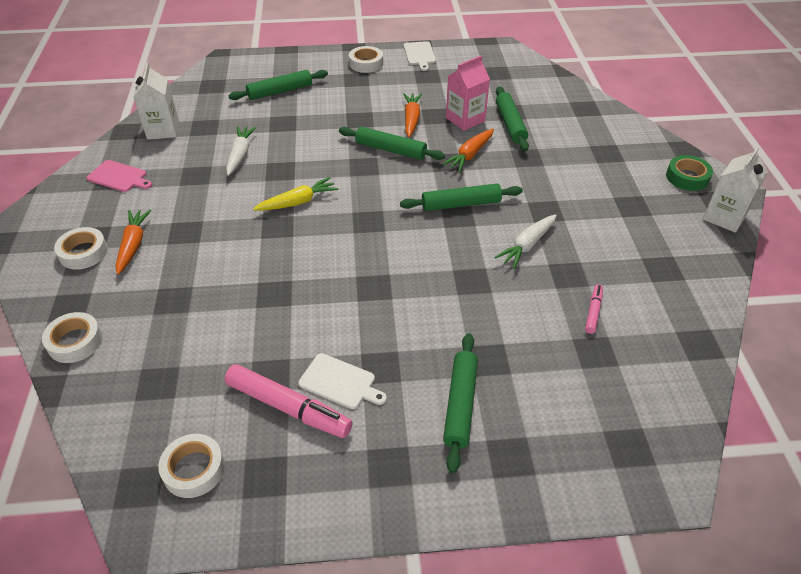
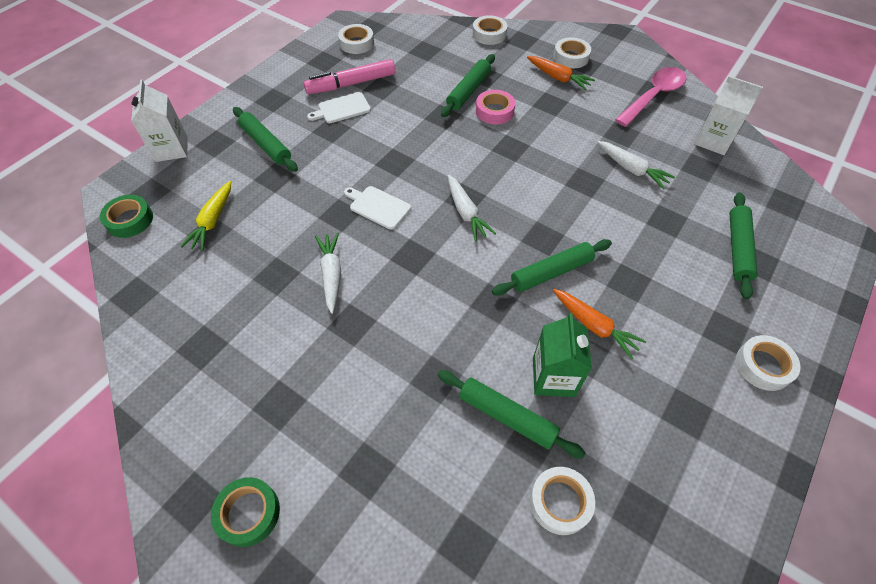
camera: 130 degrees right, 10 degrees up
(119, 177) = (653, 96): pink cutting board -> pink spoon
(232, 261) = (494, 111): none -> pink tape
(298, 202) = (530, 171): yellow carrot -> yellow carrot (212, 221)
(383, 212) = (466, 213): none -> white carrot
(419, 55) = (756, 447): white cutting board -> white cutting board (378, 206)
(461, 204) = (424, 269): green rolling pin -> green rolling pin (468, 91)
(465, 119) = (553, 377): pink carton -> green carton
(470, 155) = (485, 330): orange carrot -> none
(526, 93) = (560, 502): none -> white tape
(593, 312) = (232, 259): pink marker -> none
(667, 427) = (130, 220): none -> green tape
(724, 217) = (173, 476): white carton -> white carton (171, 149)

